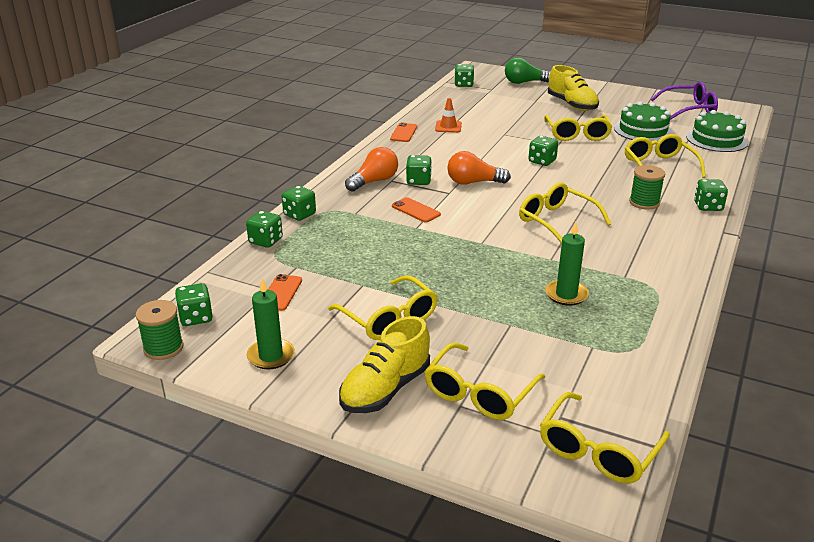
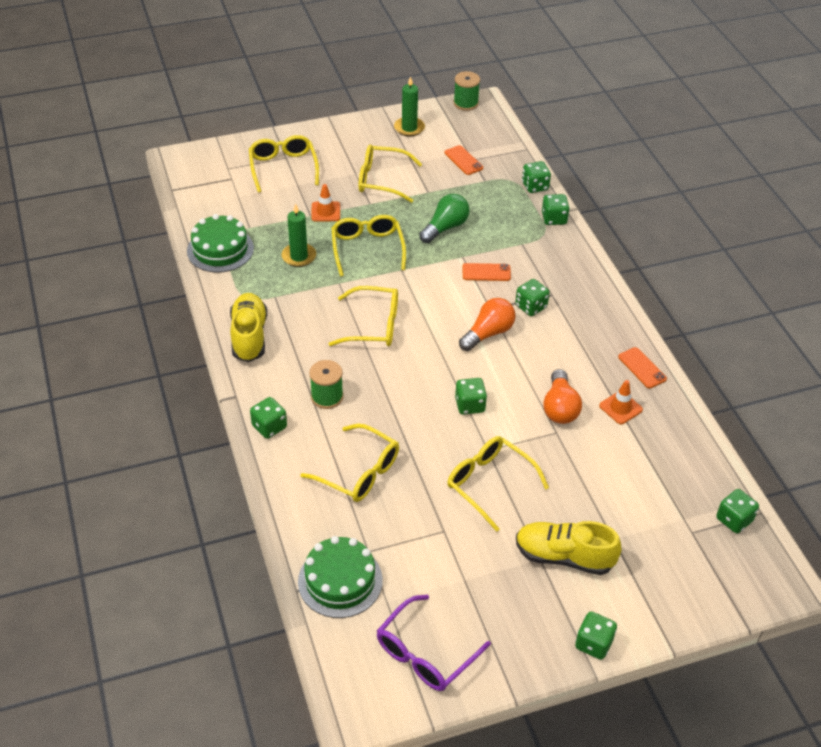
camera: 135 degrees right, 15 degrees up
(196, 318) = (480, 123): green dice -> green dice (593, 644)
(374, 181) = (561, 284): orange light bulb -> orange light bulb (560, 407)
(385, 389) = (331, 145): yellow shoe -> yellow shoe (249, 336)
(489, 319) = (325, 212): none -> orange traffic cone
(524, 82) = (681, 583): green light bulb -> green light bulb (445, 227)
(598, 450) = (199, 172): yellow glasses -> yellow glasses (367, 248)
(643, 130) = (433, 545): green cake -> green cake (220, 249)

